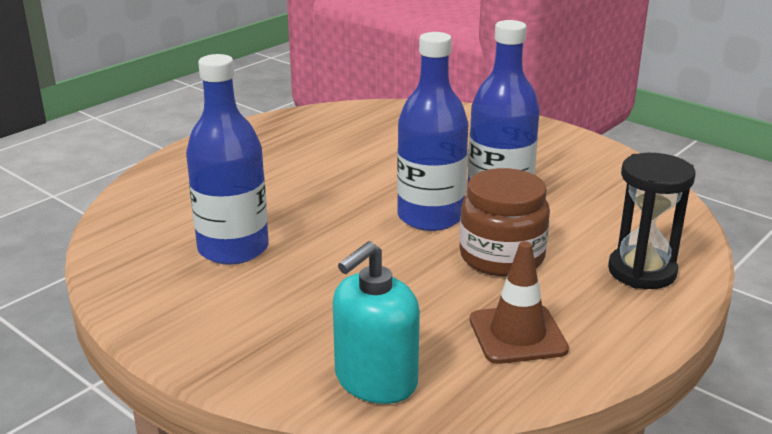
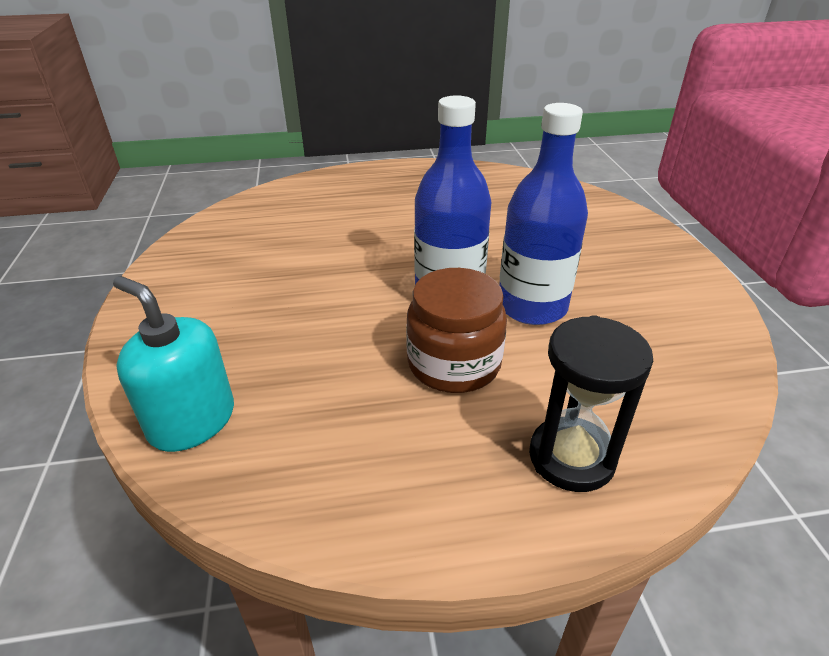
camera: 40 degrees right, 10 degrees up
(233, 249) = (275, 256): blue bottle -> none
(375, 380) = (192, 421): turquoise soap dispenser -> turquoise soap dispenser turned 45 degrees clockwise
(517, 334) = (353, 451): brown traffic cone -> none

